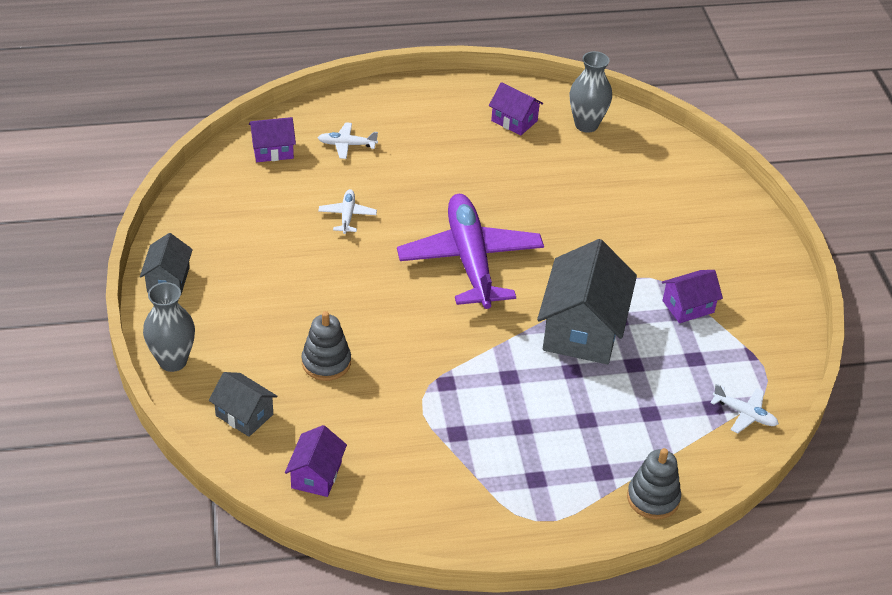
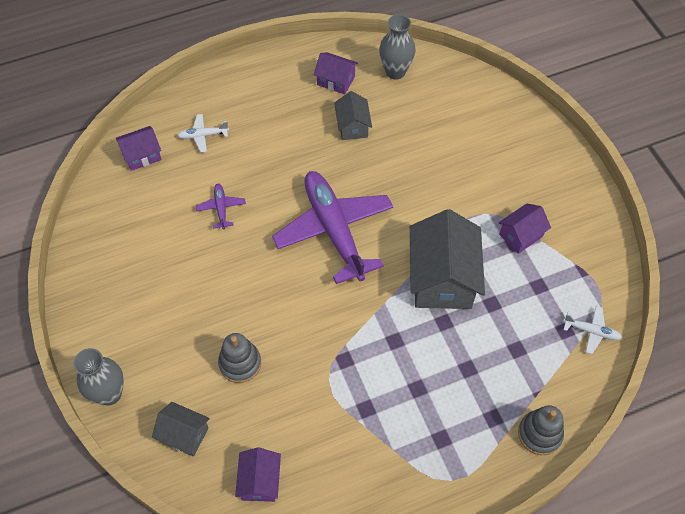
camera: 10 degrees left, 15 degrees up
(168, 279) = (85, 310): grey house -> grey house (352, 126)
(347, 215) = (221, 208): white plane -> purple plane

